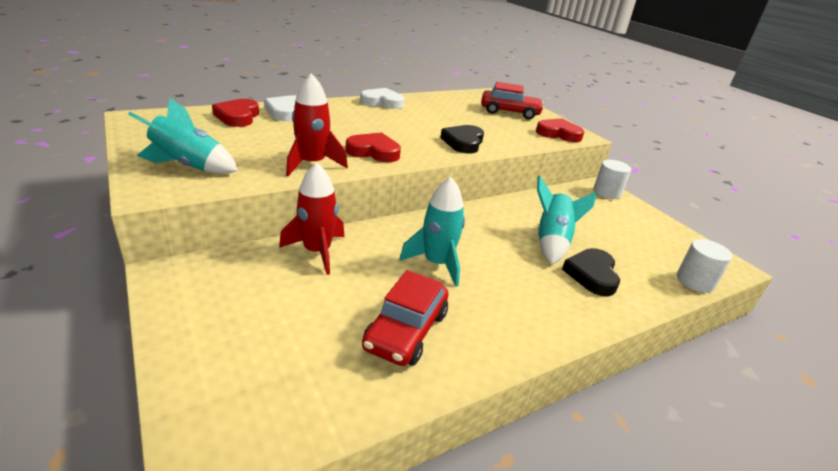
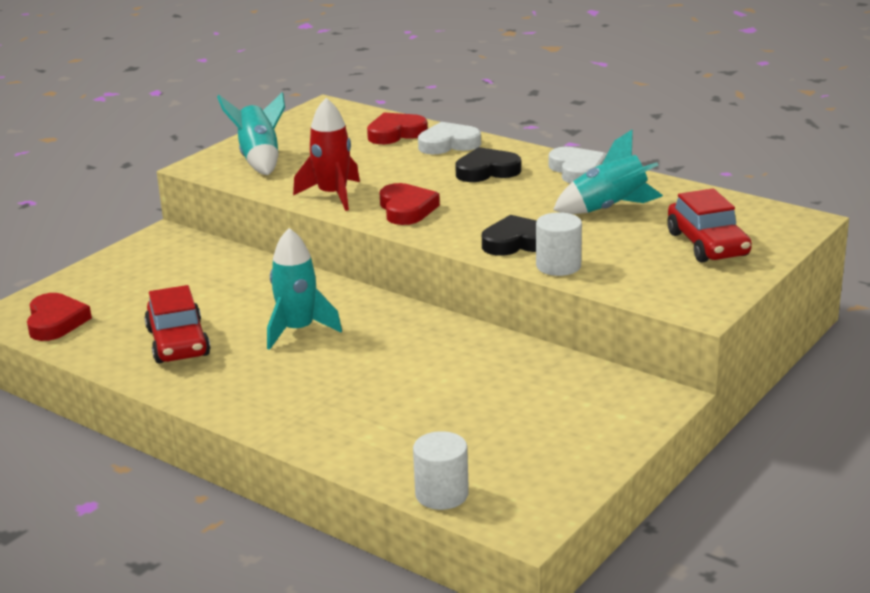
camera: 70 degrees right, 5 degrees down
(317, 251) = (256, 274): red rocket -> none
(406, 331) = (178, 342): red car -> red car turned 105 degrees counterclockwise
(552, 241) = (426, 384): turquoise rocket -> turquoise rocket (609, 209)
(558, 134) = (673, 292): red heart -> red heart (55, 322)
(592, 275) = (374, 419): black heart -> black heart (487, 171)
(607, 193) = (645, 405): white cylinder -> white cylinder (558, 266)

